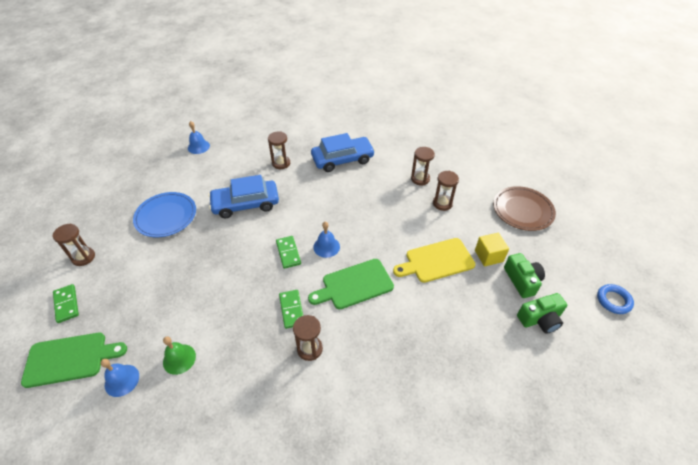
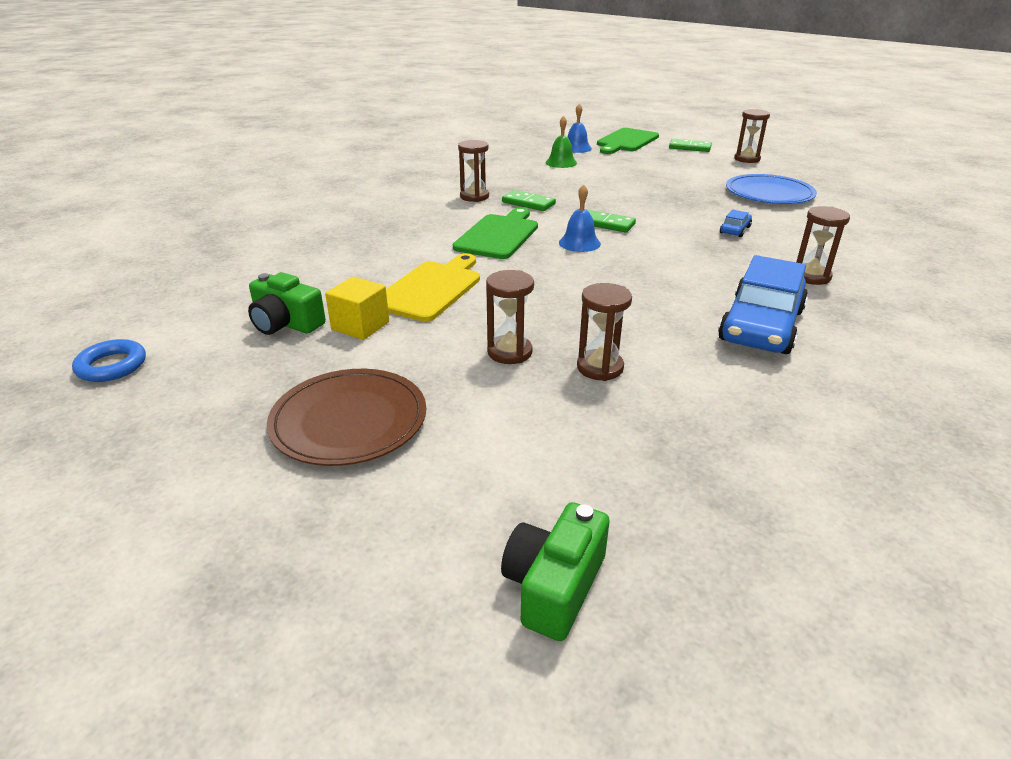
camera: 135 degrees right, 15 degrees down
(198, 147) = (929, 241): blue bell -> none
(245, 204) = (735, 230): blue car -> blue car, size x0.43
(540, 319) = (237, 300): green camera -> green camera (554, 586)

